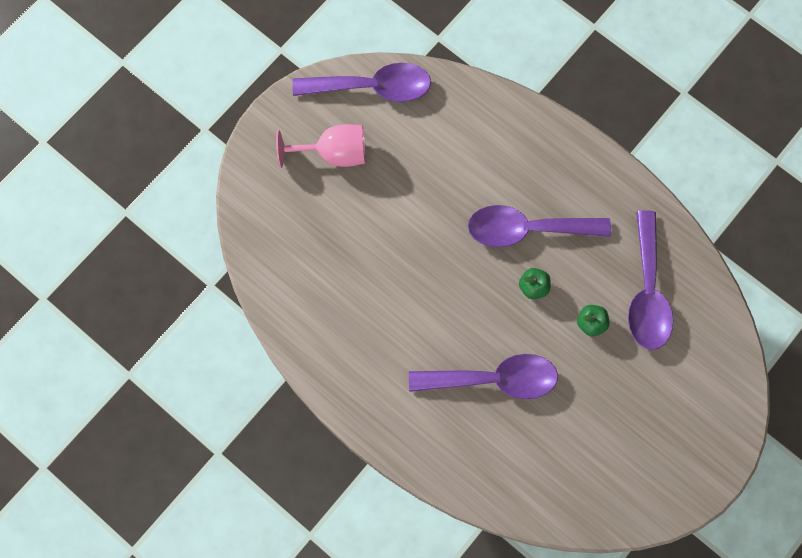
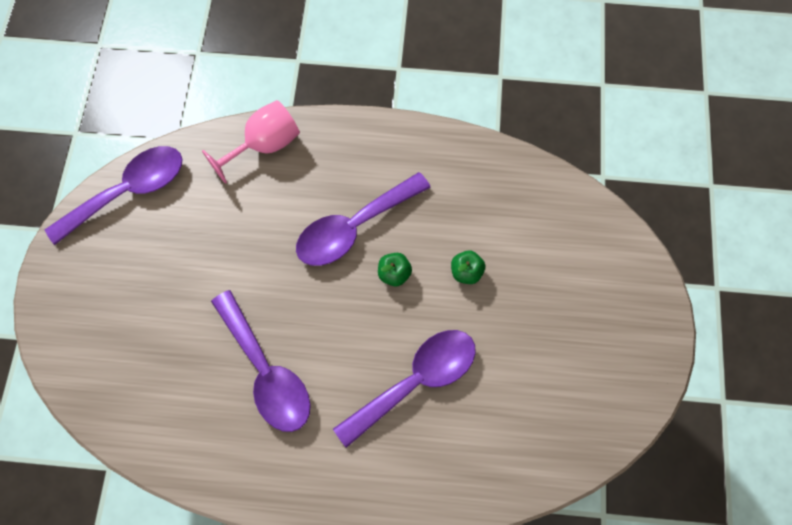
camera: 35 degrees left, 5 degrees down
(334, 153) = (129, 273): pink goblet -> pink goblet (264, 145)
(647, 292) = (494, 214): purple spoon -> purple spoon (266, 371)

